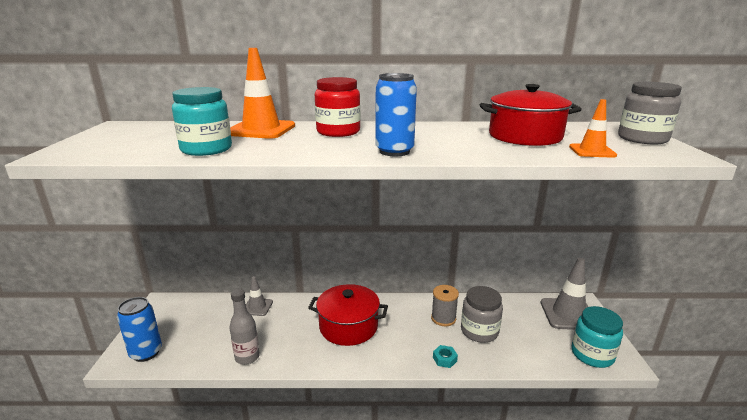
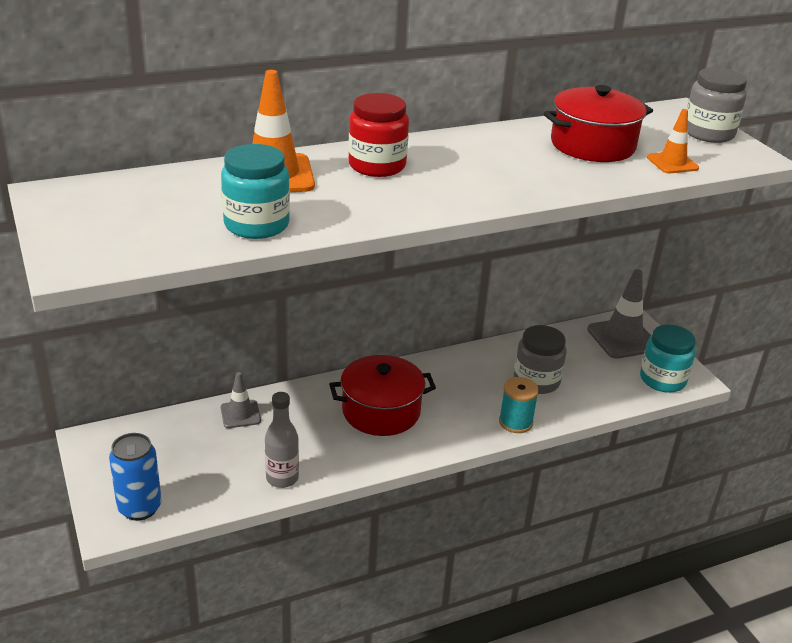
camera: 25 degrees left, 10 degrees up
(394, 151) = (479, 194): blue can -> none
(443, 318) = (488, 375): grey spool -> none
(444, 359) = (515, 422): turquoise nut -> turquoise spool

